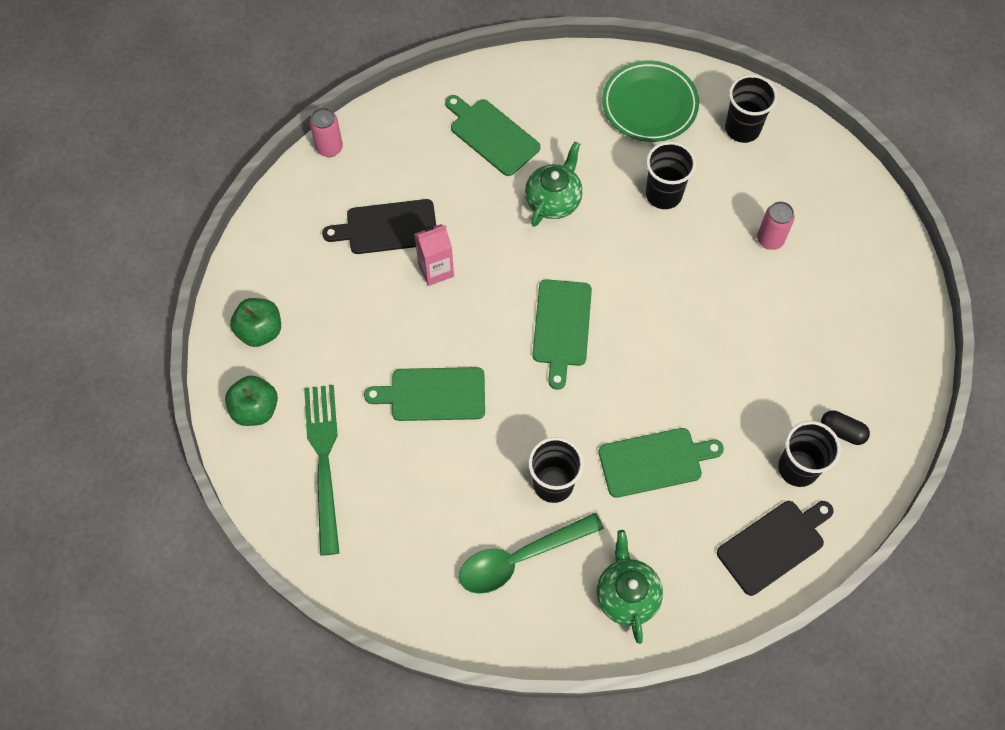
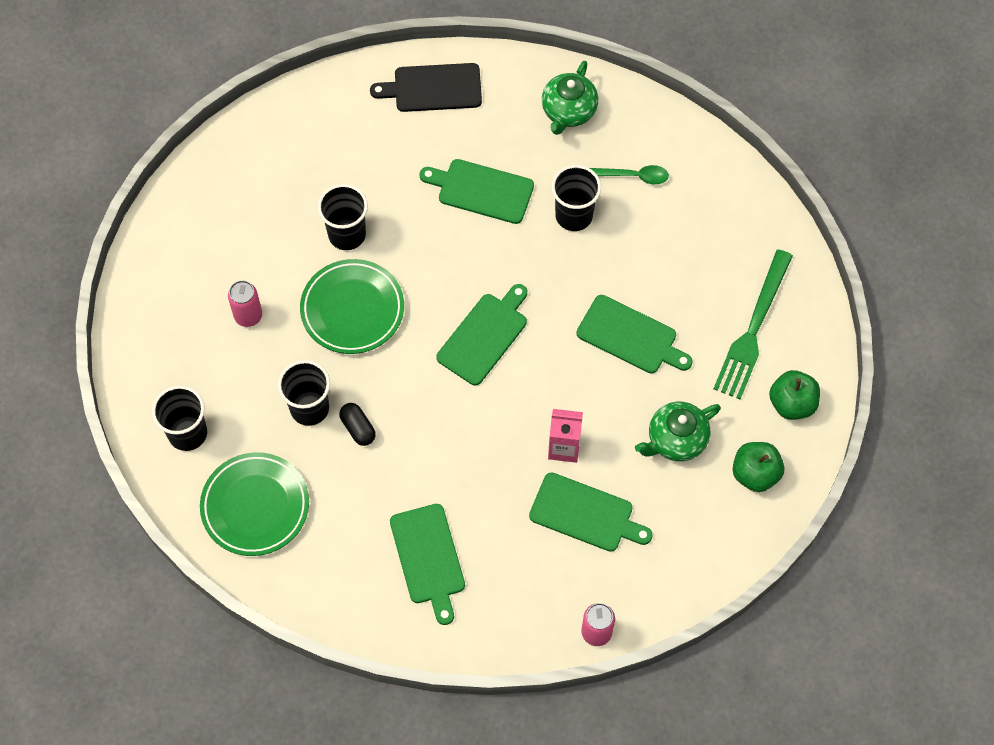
camera: 150 degrees left, 0 degrees up
(387, 227) = (585, 514): black cutting board -> green cutting board
(520, 558) = (633, 176): green spoon -> green spoon, size x0.59
(553, 200) = (413, 457): green teapot -> green teapot (676, 440)
(689, 290) = (352, 309): none -> green plate
(798, 468) = (373, 129): black cup -> black cup (347, 234)
(842, 431) = (317, 136): black capsule -> black capsule (358, 428)

